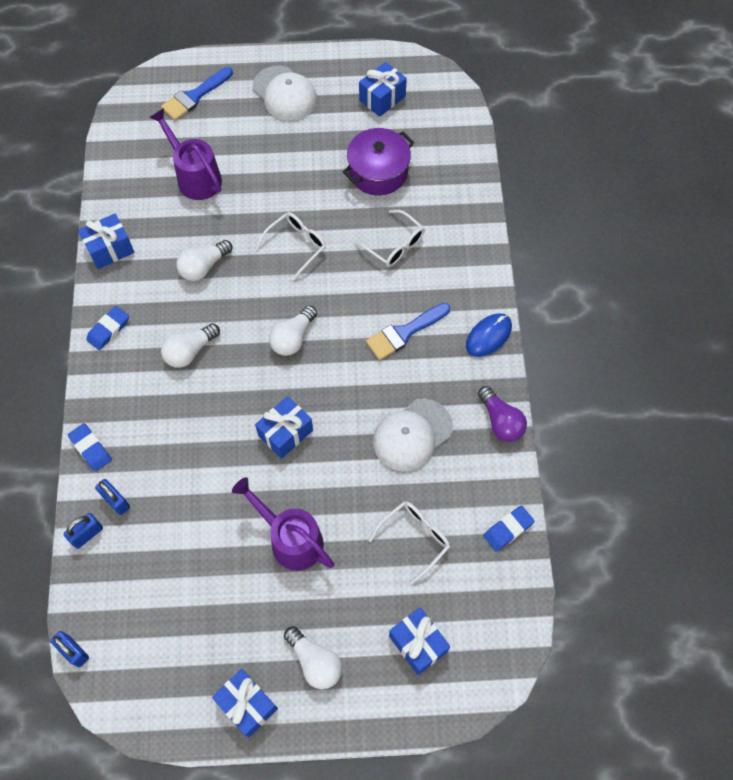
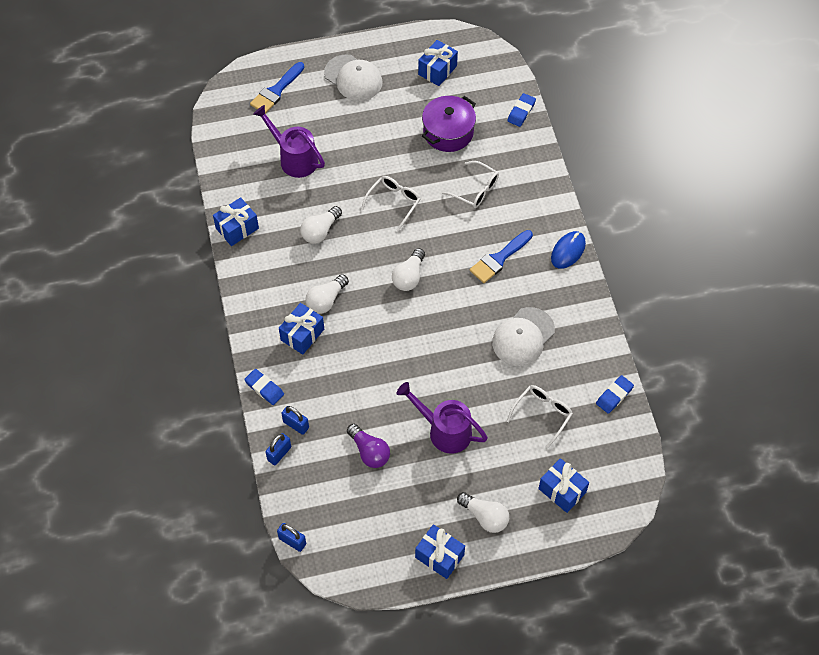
camera: 10 degrees left, 5 degrees down
(108, 330) = (254, 293): blue eraser -> blue eraser (521, 112)
(285, 433) = (420, 351): blue gift -> blue gift (302, 334)
(500, 421) = (591, 315): purple light bulb -> purple light bulb (369, 451)

